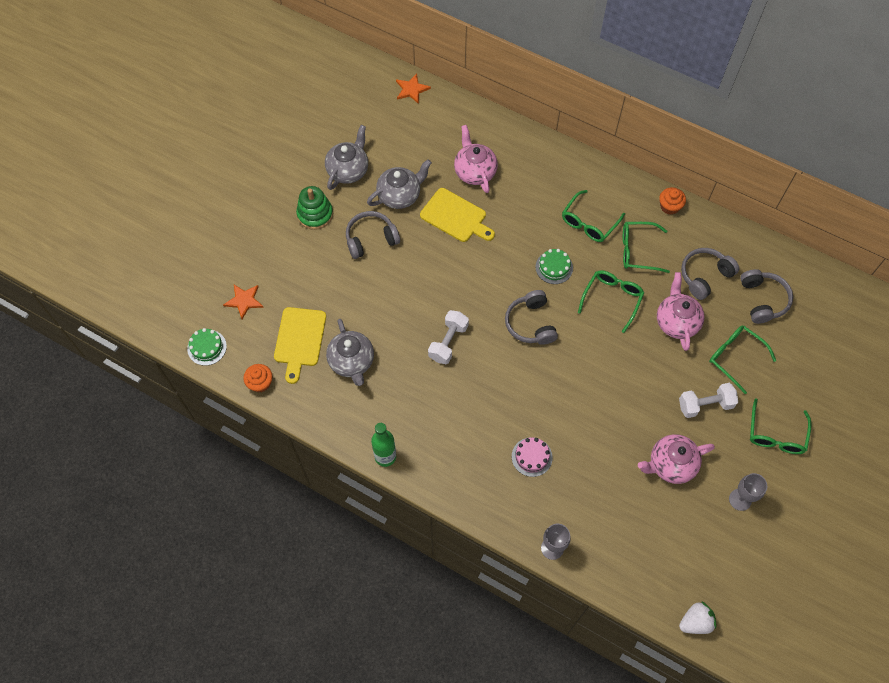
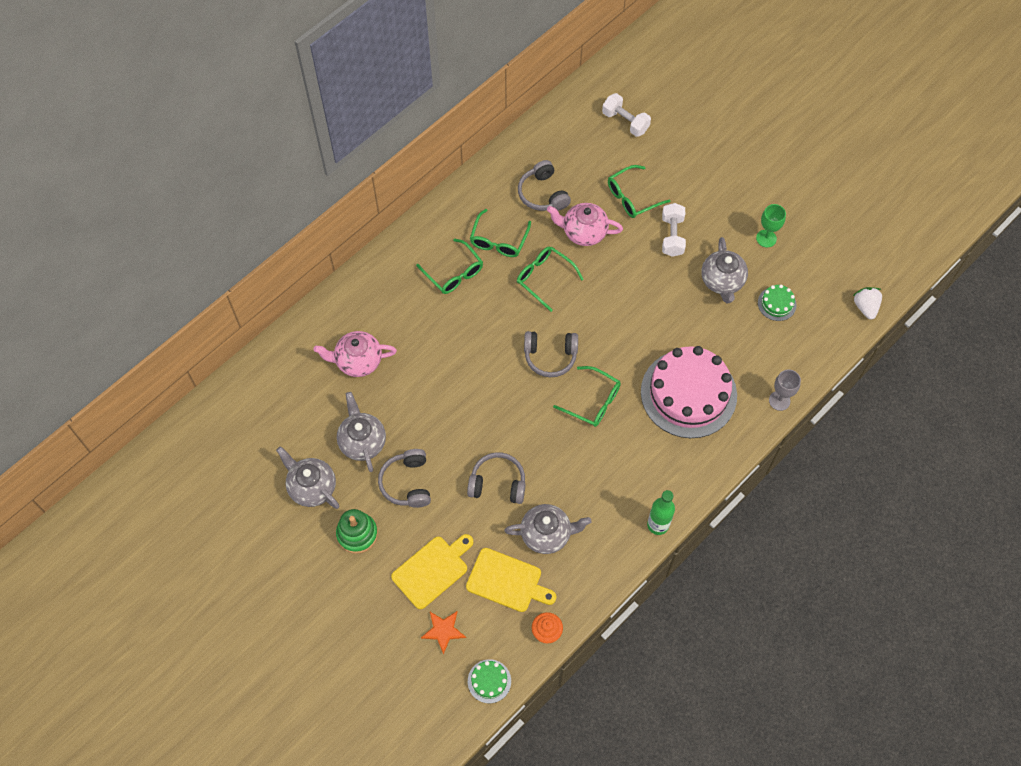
camera: 75 degrees left, 0 degrees up
(411, 89) = (228, 397): orange star -> none
(448, 342) = (550, 437): white dumbbell -> white dumbbell (625, 122)
(455, 216) = (406, 393): yellow cutting board -> yellow cutting board (432, 570)
(531, 457) = (688, 393): pink cake -> pink cake, size x2.42
(554, 267) = (494, 318): green cake -> green cake (777, 303)
(669, 206) = (458, 198): orange cupcake -> none
(671, 464) = (722, 281): pink teapot -> grey teapot
(740, 499) = (766, 238): grey goblet -> green goblet
(762, 300) = (581, 156): grey headphones -> grey headphones (497, 483)
(776, 434) = (713, 191): green glasses -> green glasses (593, 401)

